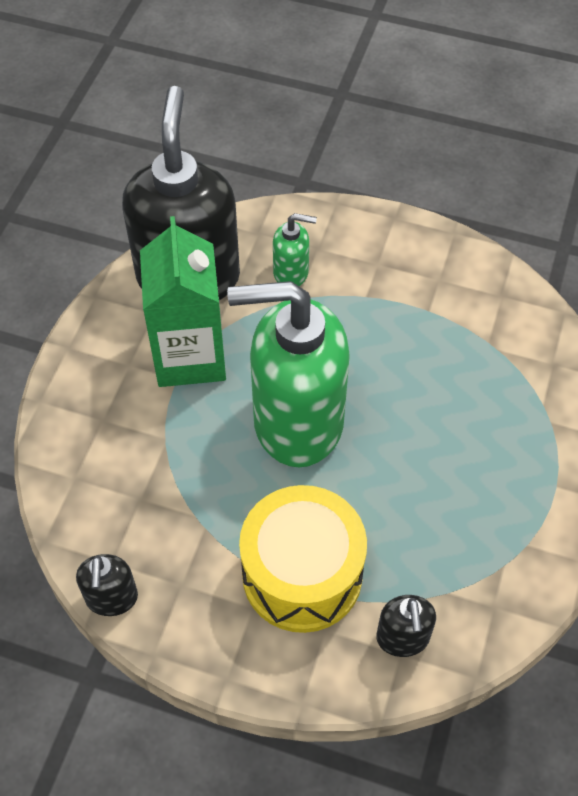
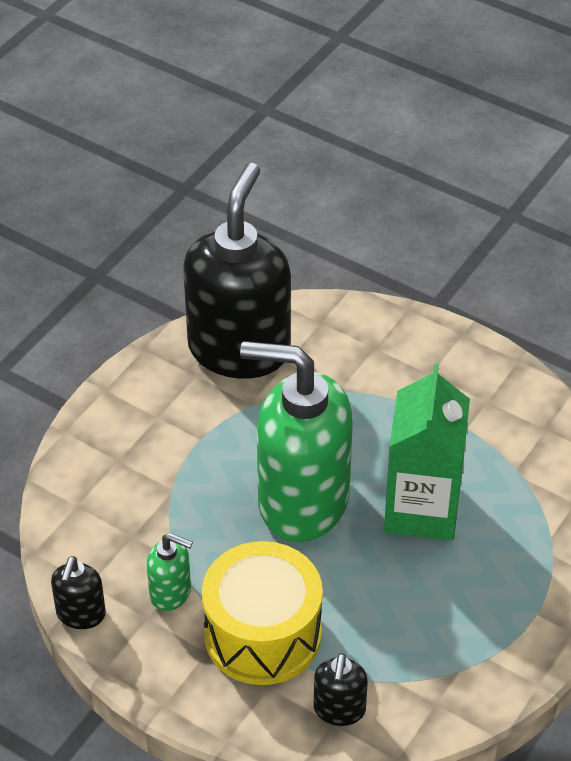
camera: 15 degrees right, 10 degrees down
(190, 356) = (218, 421): green carton -> green carton (422, 509)
(291, 273) = (341, 365): green soap dispenser -> green soap dispenser (171, 593)

